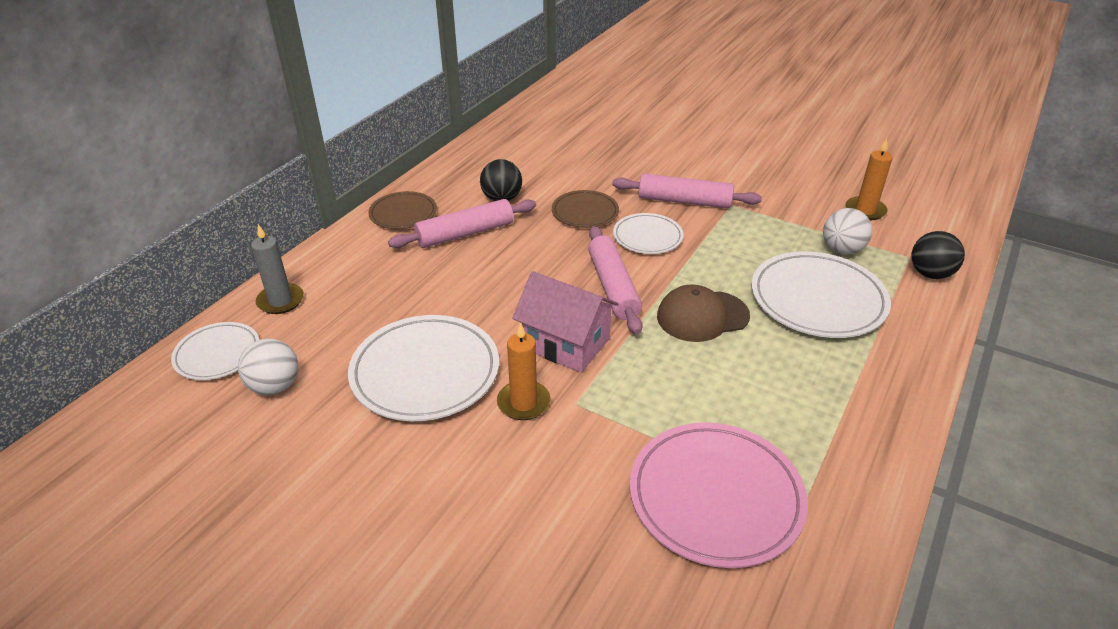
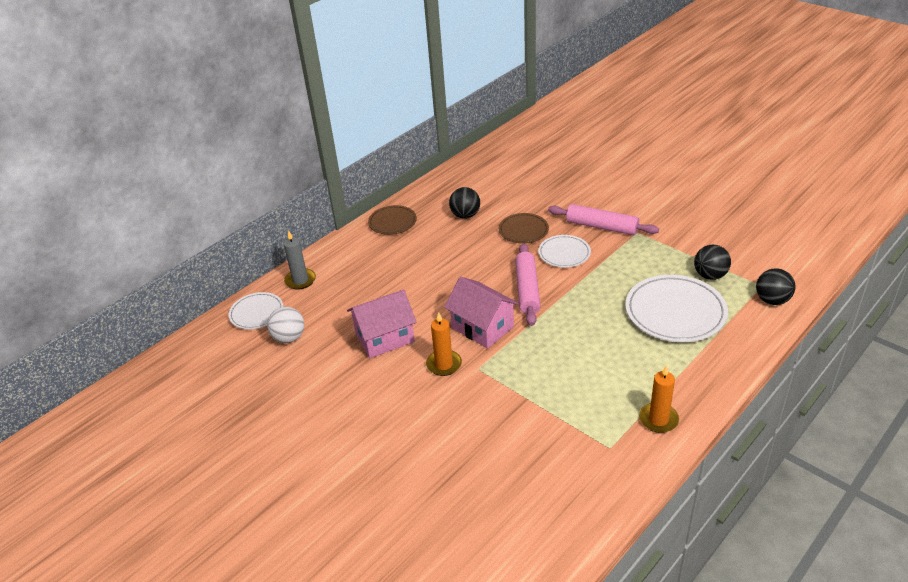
camera: 15 degrees right, 0 degrees up
(425, 372) = (385, 338): white plate -> pink house
(465, 233) = (433, 241): pink rolling pin -> none
(702, 316) = (584, 317): brown cap -> none
(715, 497) = (552, 438): pink plate -> none
(842, 250) = (710, 275): white ball -> black ball
(865, 210) = (743, 245): orange candle -> orange candle (658, 419)

